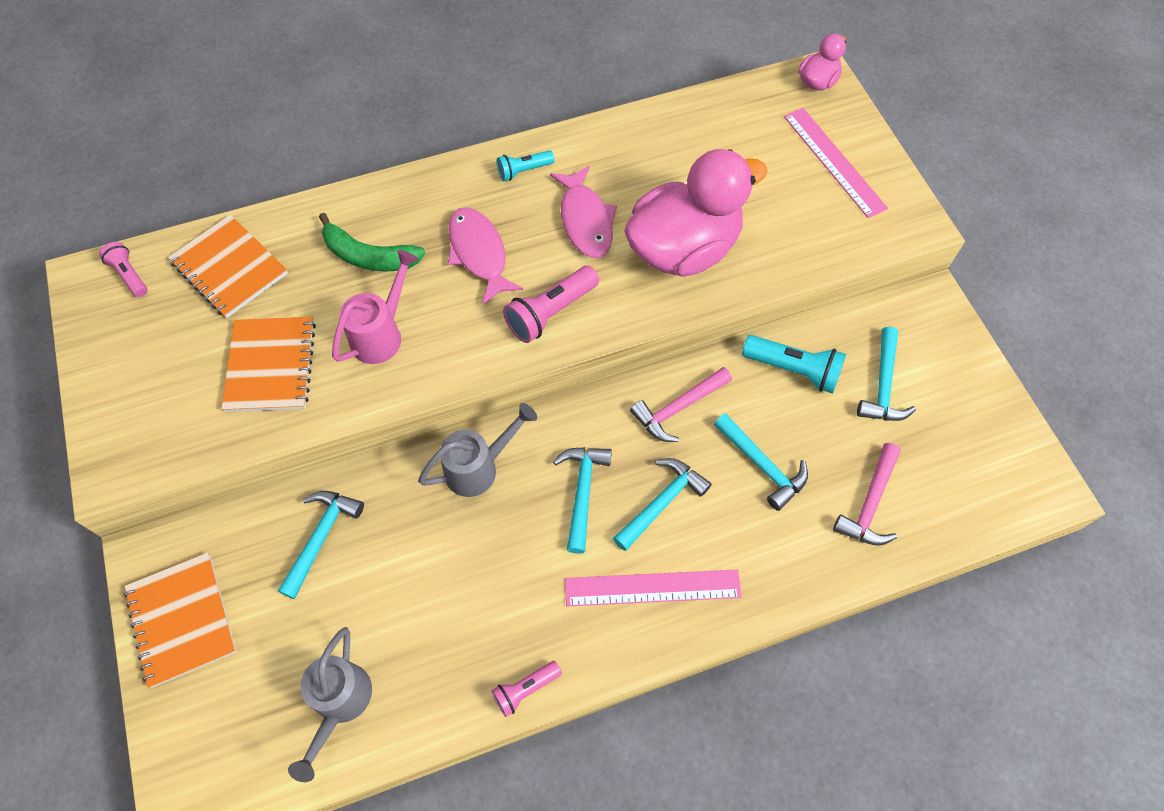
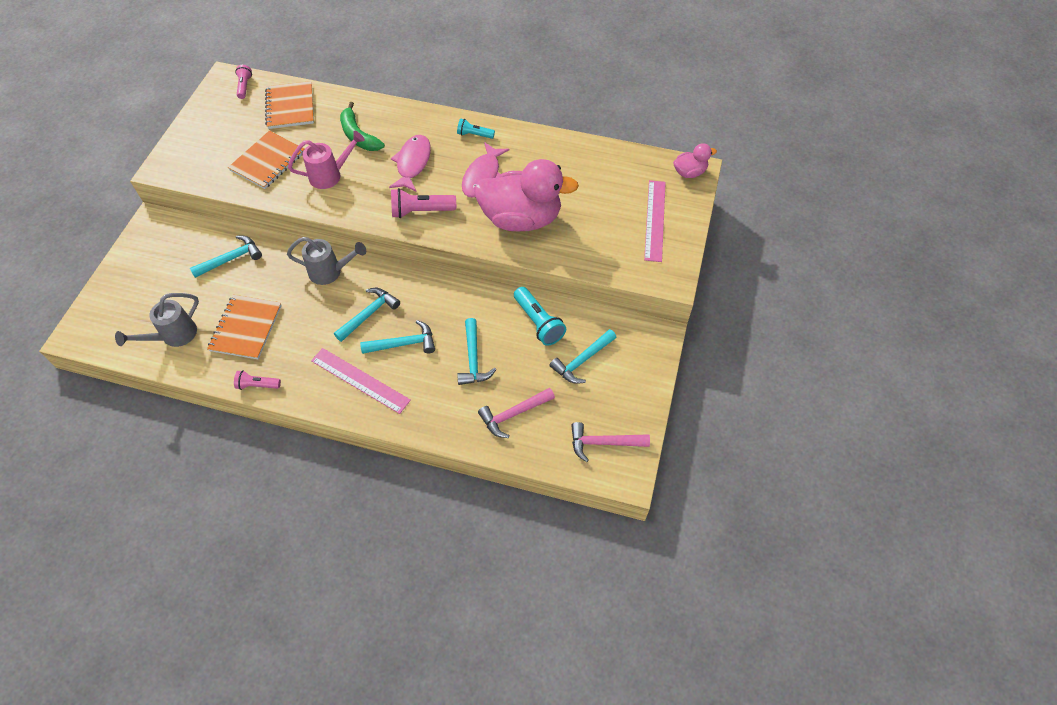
camera: 35 degrees right, 5 degrees down
(182, 620) = (143, 257): orange notebook -> orange notebook (246, 328)
(678, 408) = (456, 304): pink hammer -> pink hammer (603, 443)

